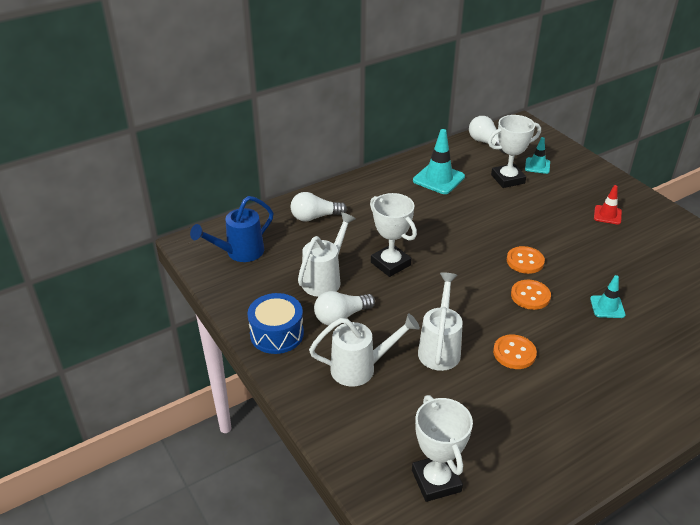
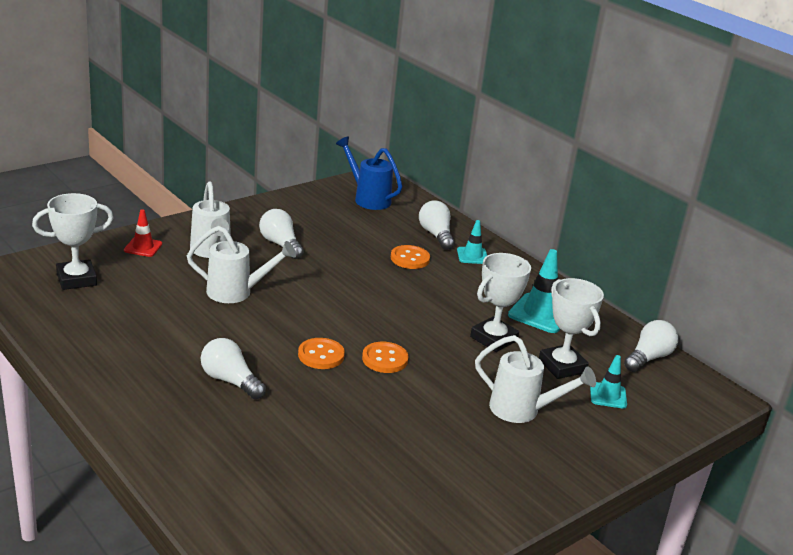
camera: 80 degrees right, 10 degrees down
(277, 334) = (256, 215): blue drum -> none
(325, 279) = (335, 238): white watering can -> white watering can (522, 410)
(390, 264) = (365, 273): white trophy -> white trophy (493, 339)
(514, 353) = (228, 334): orange button -> orange button (410, 259)
(585, 351) = (230, 381): none -> white light bulb
(607, 215) = (504, 442): red traffic cone -> red traffic cone (143, 247)
(607, 307) = (305, 409): turquoise traffic cone -> turquoise traffic cone (472, 256)

